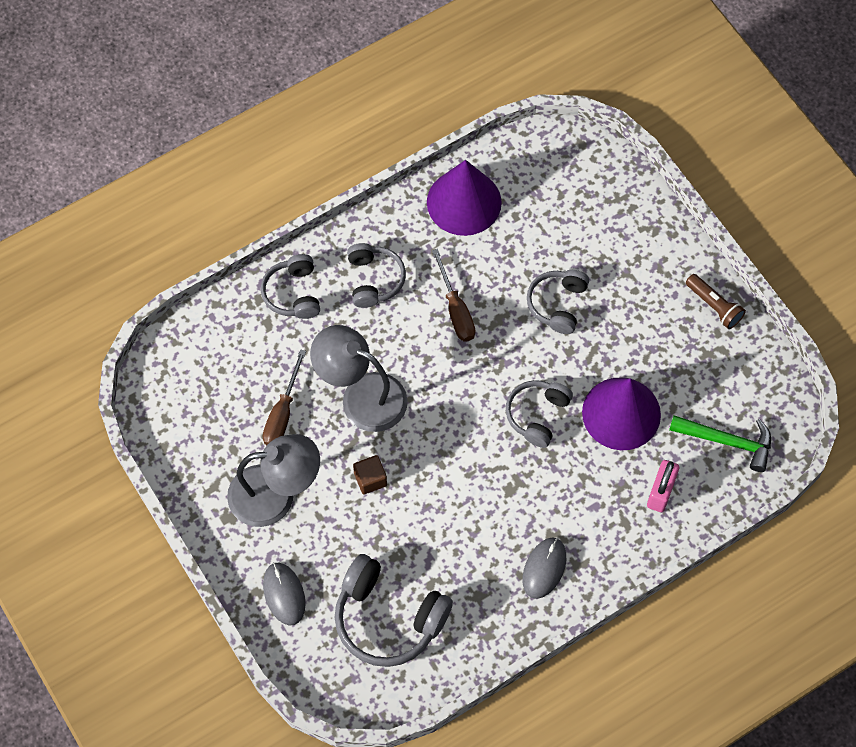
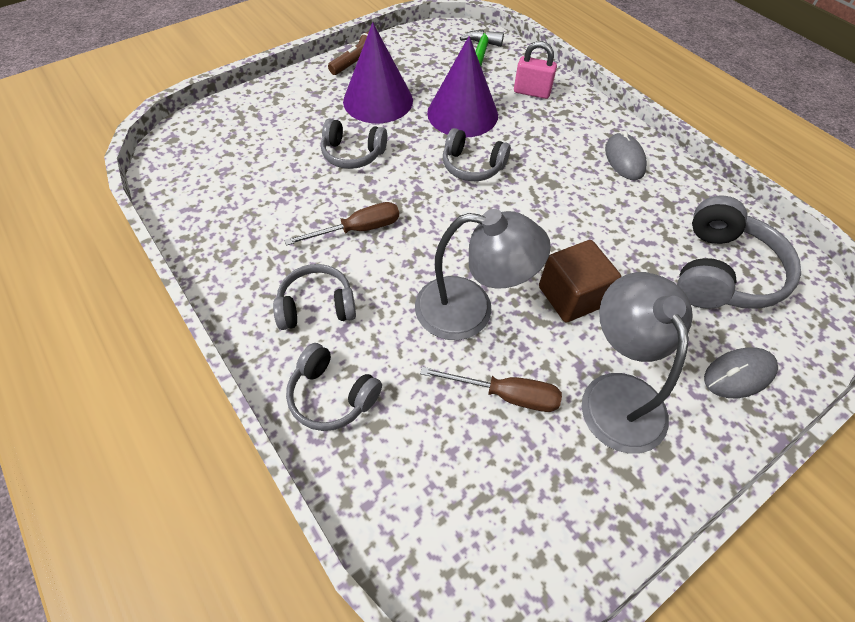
camera: 95 degrees left, 10 degrees down
(293, 293) = (332, 395): grey headphones -> grey headphones turned 45 degrees clockwise
(361, 396) = (470, 310): grey lamp -> grey lamp turned 105 degrees counterclockwise
(370, 479) = (571, 296): brown cube -> brown cube, size x1.68
(464, 202) = (223, 227): purple cone -> purple cone (378, 100)
(544, 568) = (624, 159): grey mouse -> grey mouse turned 60 degrees clockwise

